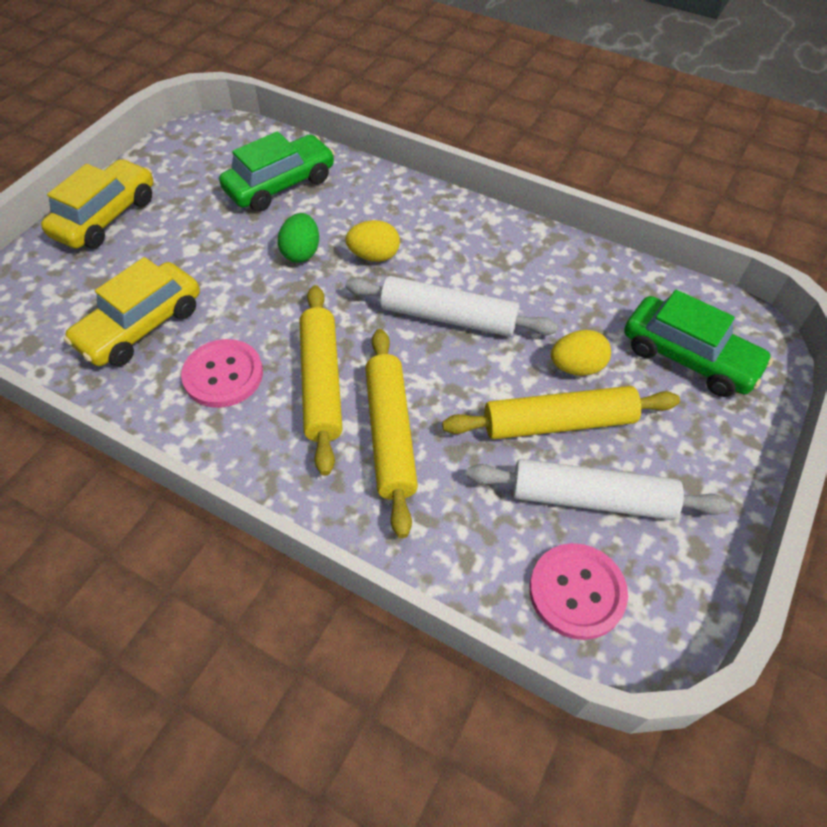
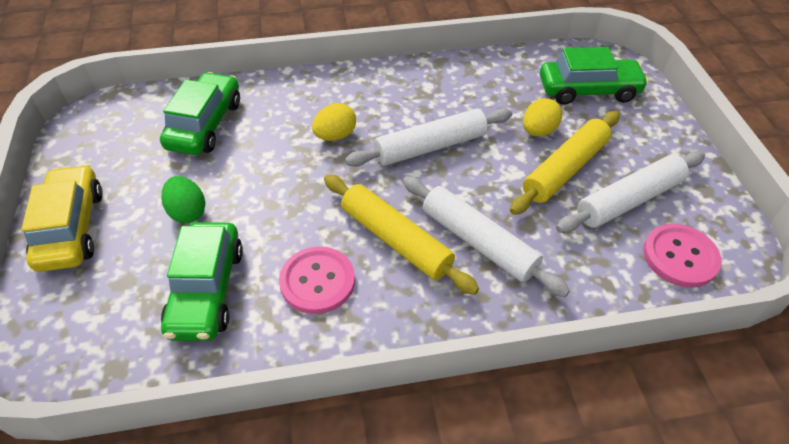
camera: 40 degrees left, 5 degrees down
(141, 326) = (207, 290): yellow car -> green car
(301, 252) = (278, 162): green egg -> green egg (187, 212)
(390, 434) = (478, 242): yellow rolling pin -> white rolling pin

